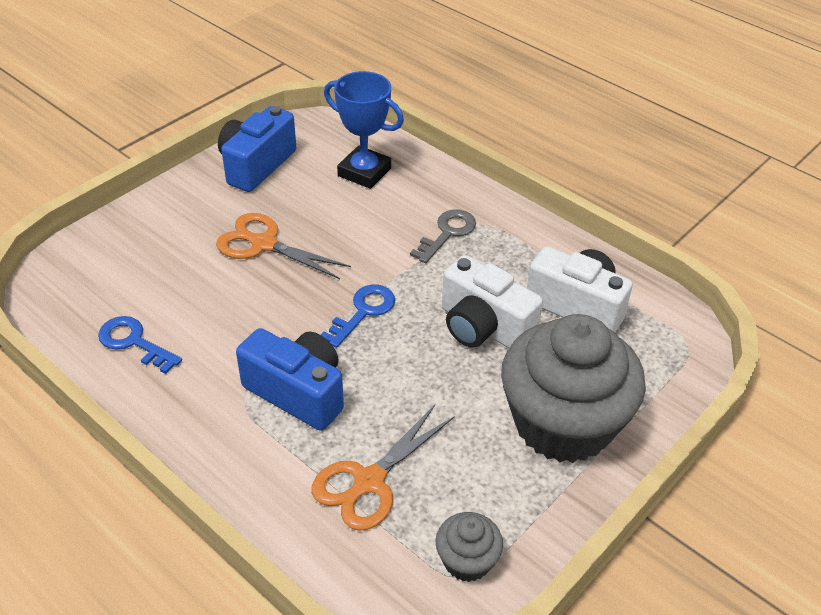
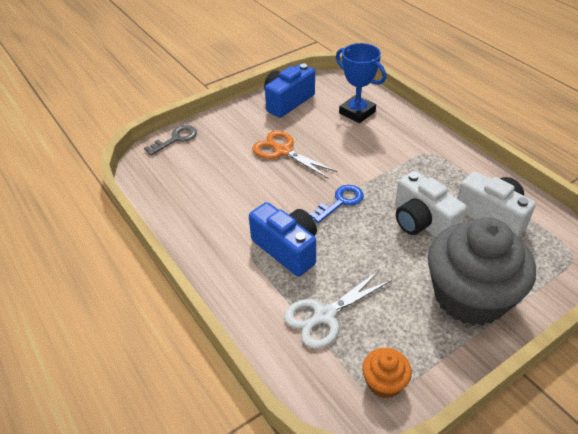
camera: 15 degrees right, 0 degrees up
(134, 342) = (189, 203): blue key -> none
(369, 481) = (324, 315): orange scissors -> white scissors
(447, 233) = (407, 157): grey key -> grey key (175, 139)
(467, 560) = (384, 382): grey cupcake -> orange cupcake

